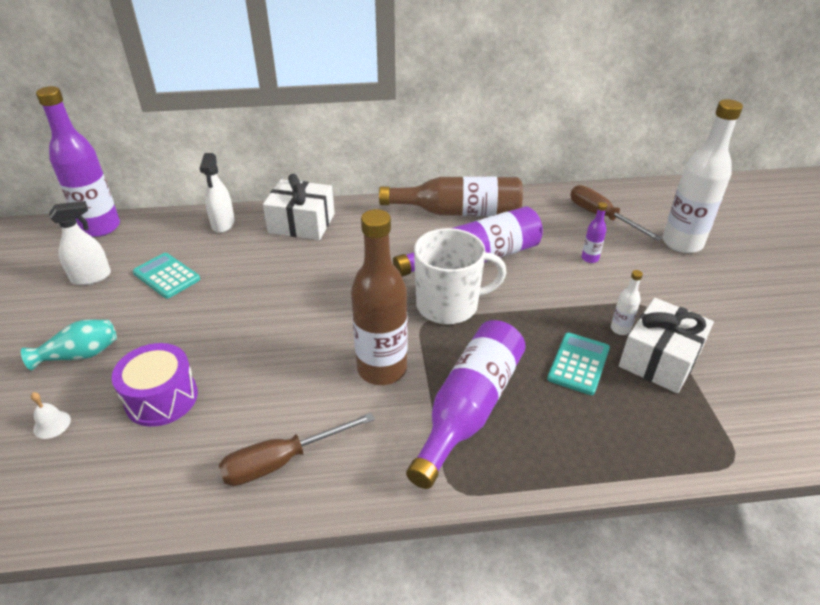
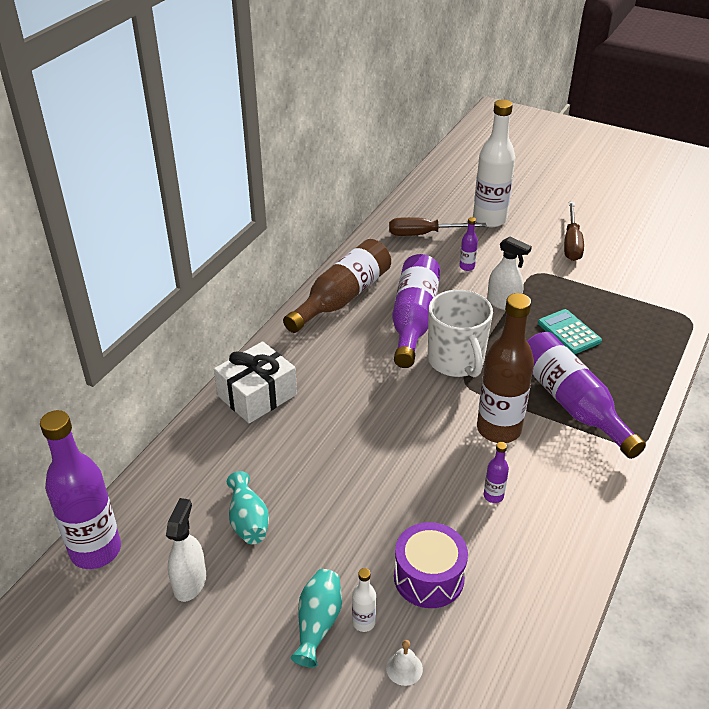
camera: 55 degrees left, 0 degrees up
(166, 276) = (248, 520): turquoise calculator -> turquoise vase
(223, 224) = (198, 449): white spray bottle -> white spray bottle (503, 303)
(282, 461) = (555, 524): brown screwdriver -> brown screwdriver (571, 243)
(289, 400) = (493, 496): none -> purple bottle
(449, 305) = (456, 361): white mug -> white mug turned 135 degrees clockwise
(620, 329) = (551, 296): white bottle -> white bottle (363, 622)
(659, 359) = (591, 297): white gift -> none

